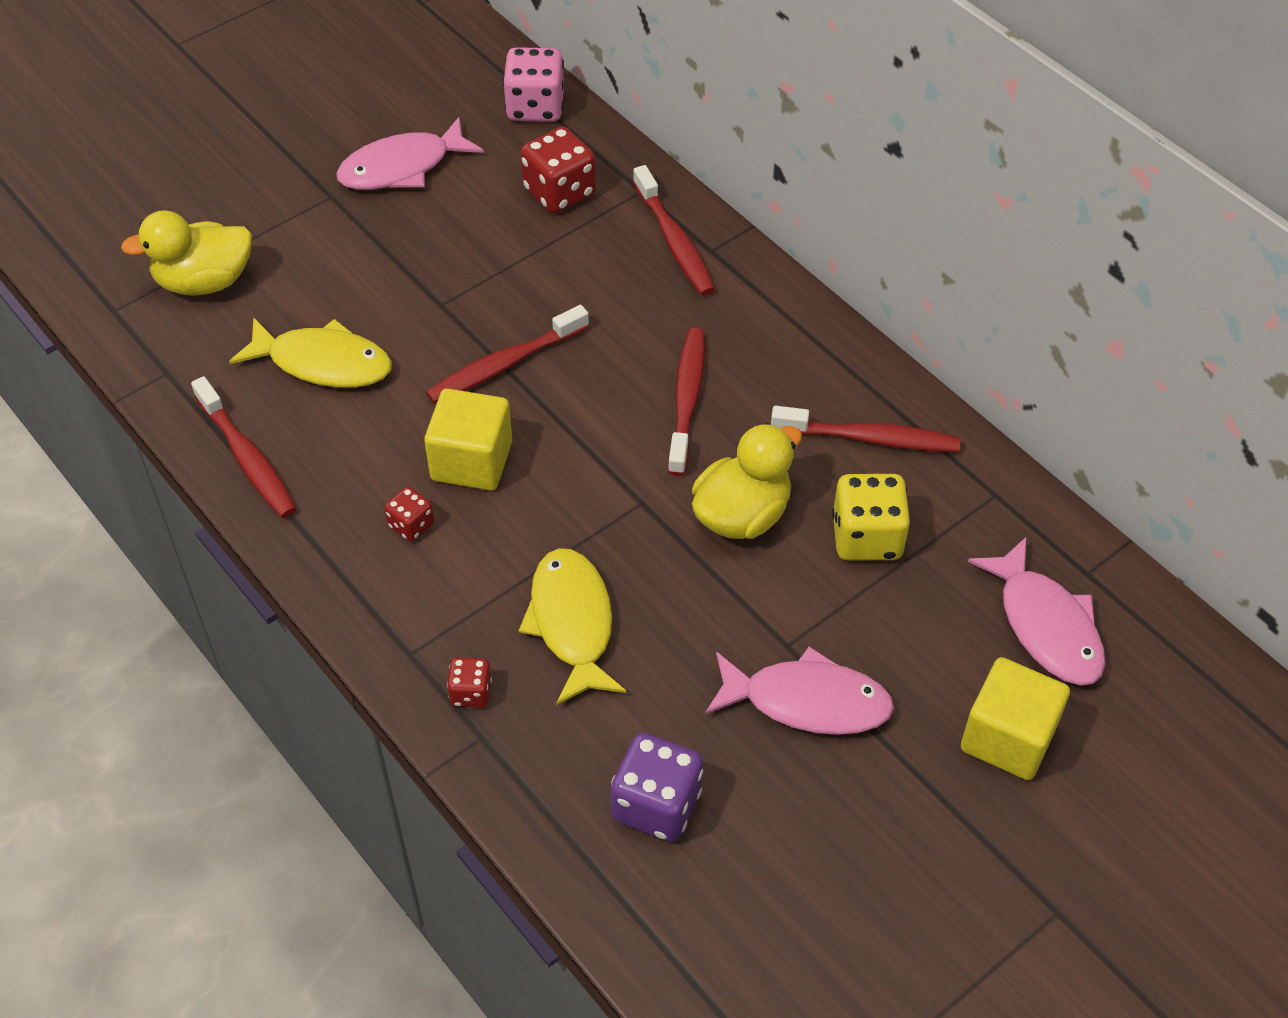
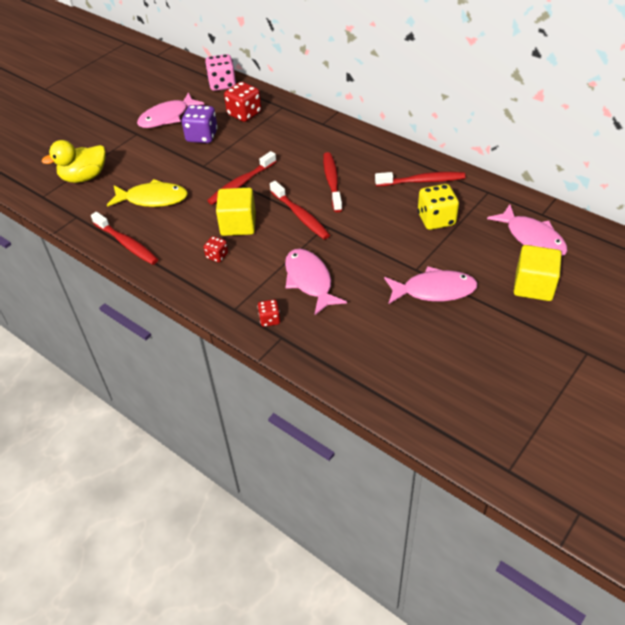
camera: 10 degrees left, 5 degrees down
(572, 623) = (309, 281): yellow fish -> pink fish
(656, 805) = (378, 348): purple dice -> purple dice (202, 136)
(674, 241) = (304, 123): red toothbrush -> red toothbrush (300, 216)
(742, 515) = (374, 221): yellow duck -> none

